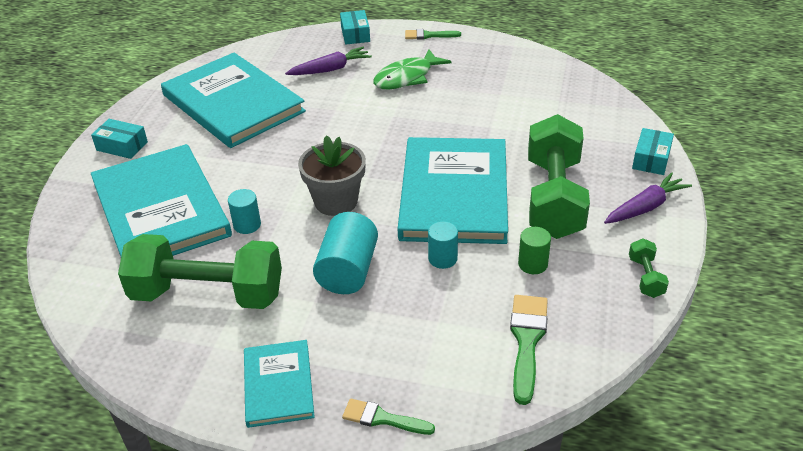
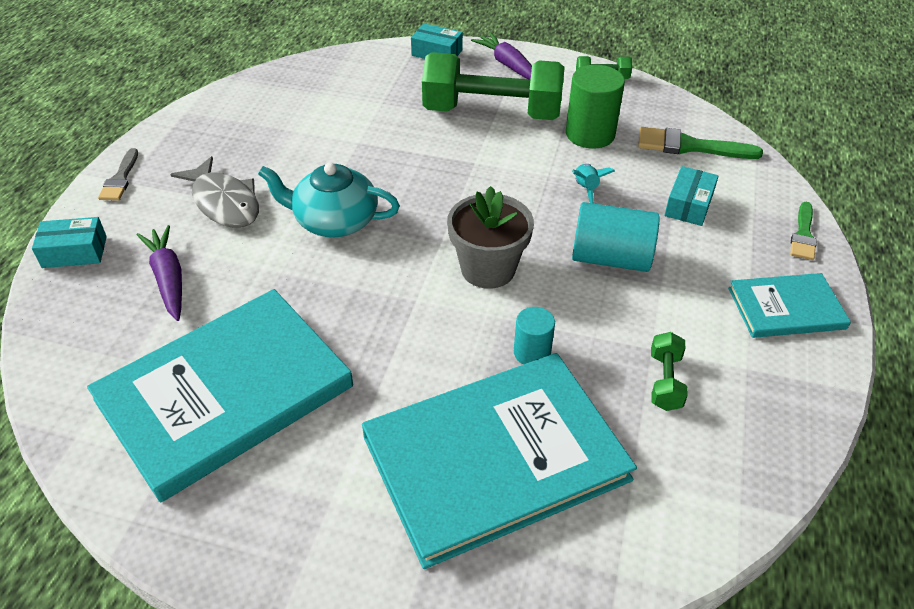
camera: 90 degrees left, 5 degrees up
(122, 146) = (314, 546): turquoise box -> turquoise box (688, 205)
(208, 294) = (665, 381): green dumbbell -> green dumbbell, size x0.41
(389, 125) = (334, 221): none -> turquoise teapot
(407, 77) = (224, 203): green fish -> grey fish
(428, 35) = (120, 179): green brush -> grey brush
(442, 258) = (586, 189): turquoise cylinder -> turquoise rocket
(453, 193) = (480, 176): turquoise book -> none
(532, 264) = (590, 134): green cylinder -> green cylinder, size x1.73

